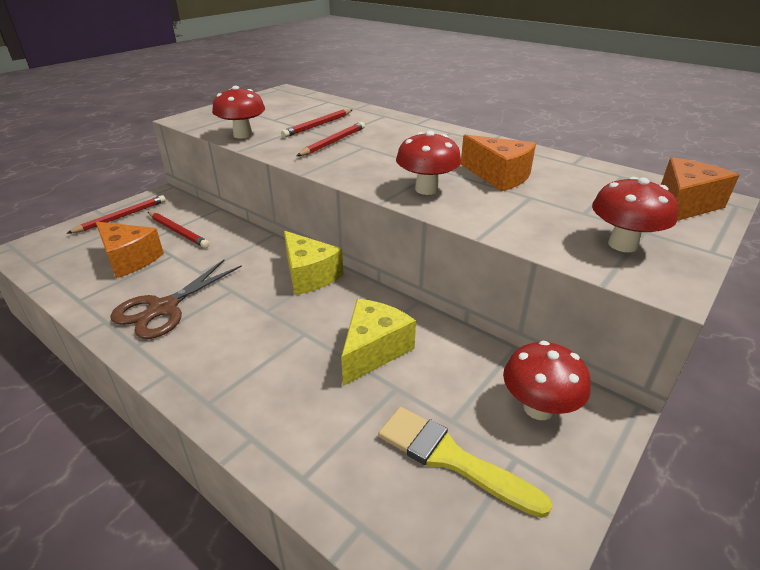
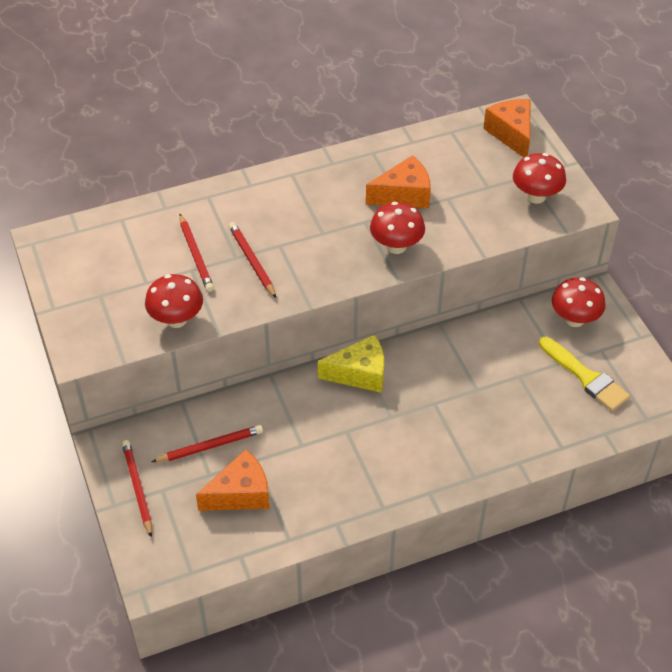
camera: 60 degrees left, 15 degrees up
(164, 308) = (344, 481): brown scissors -> none
(373, 350) = (477, 372): yellow cheese -> none
(451, 458) = (586, 377): yellow brush -> yellow brush turned 105 degrees counterclockwise

